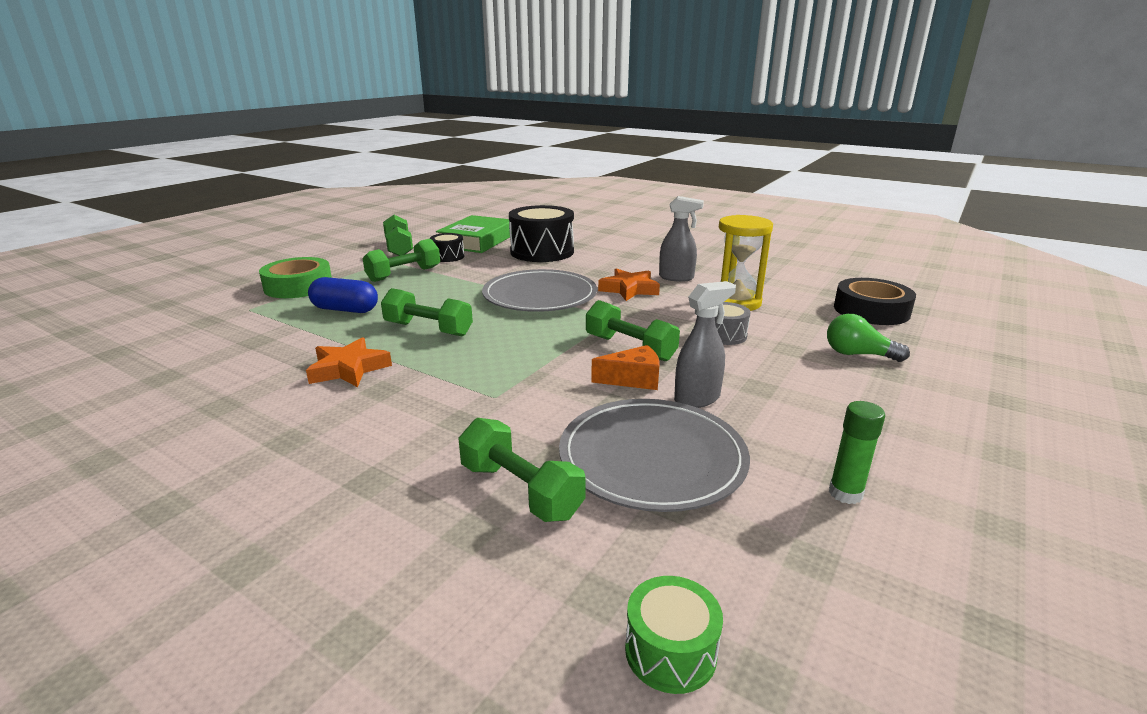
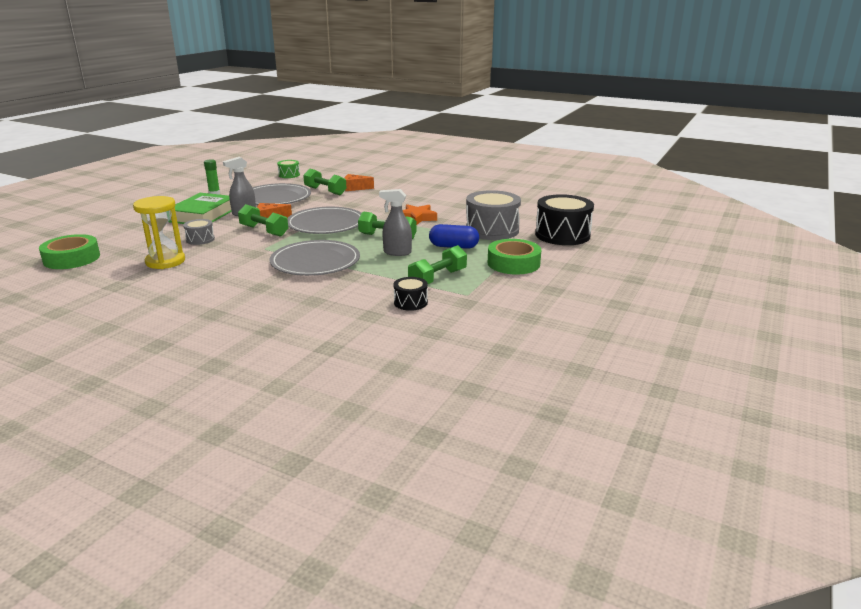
camera: 175 degrees right, 0 degrees up
(251, 335) = (492, 230): none -> grey drum
(399, 248) = (473, 314): green dumbbell -> none
(427, 506) = (355, 188): none -> orange cheese
(477, 241) = (390, 331): green book -> green book (203, 215)
(524, 360) = (326, 224): none -> grey plate
(542, 252) = (310, 314): black drum -> black drum (562, 235)
(629, 289) = (241, 270): orange star -> none
(676, 278) = (190, 283): grey spray bottle -> grey spray bottle (397, 252)
(858, 354) = (133, 232): green light bulb -> none
(871, 310) = (72, 258): black tape -> green tape

